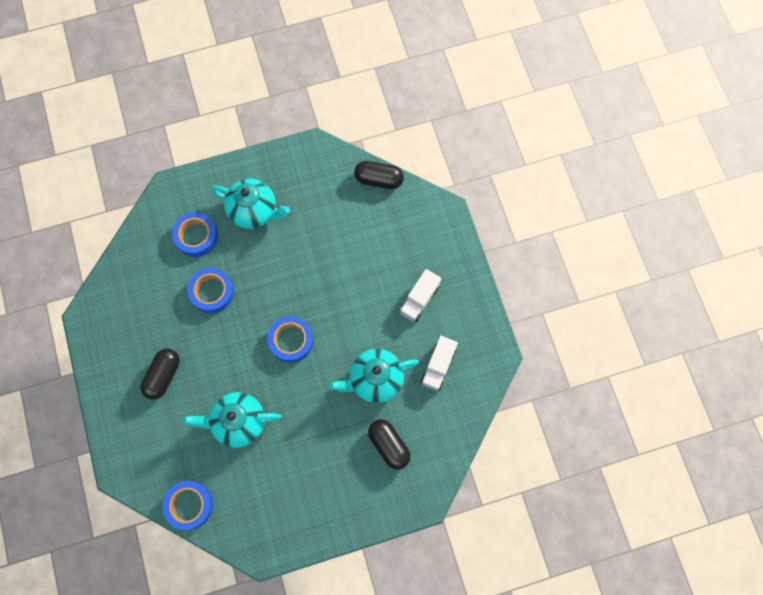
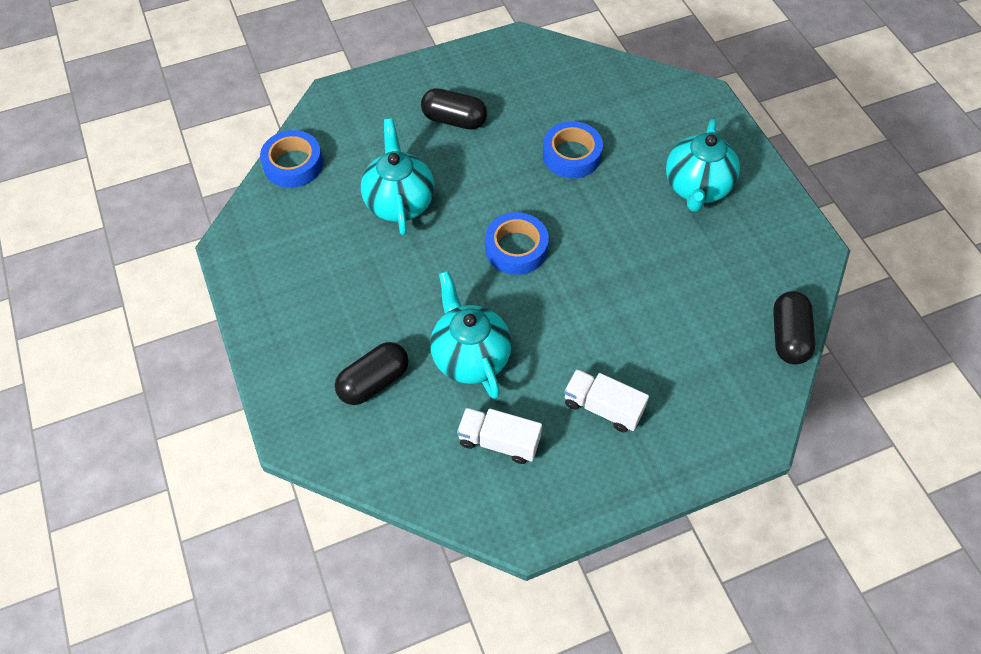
camera: 85 degrees right, 15 degrees down
(196, 236) = (645, 130): blue tape -> none

